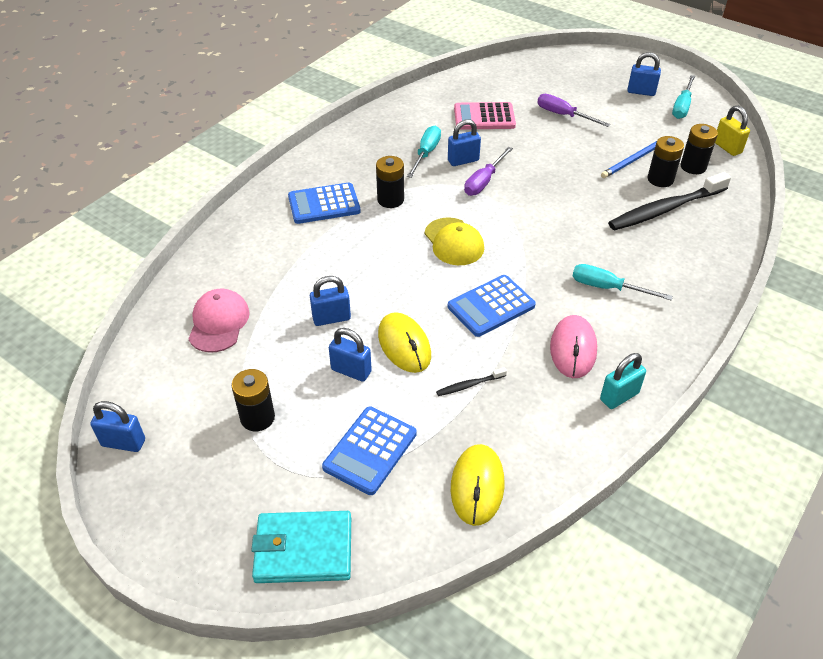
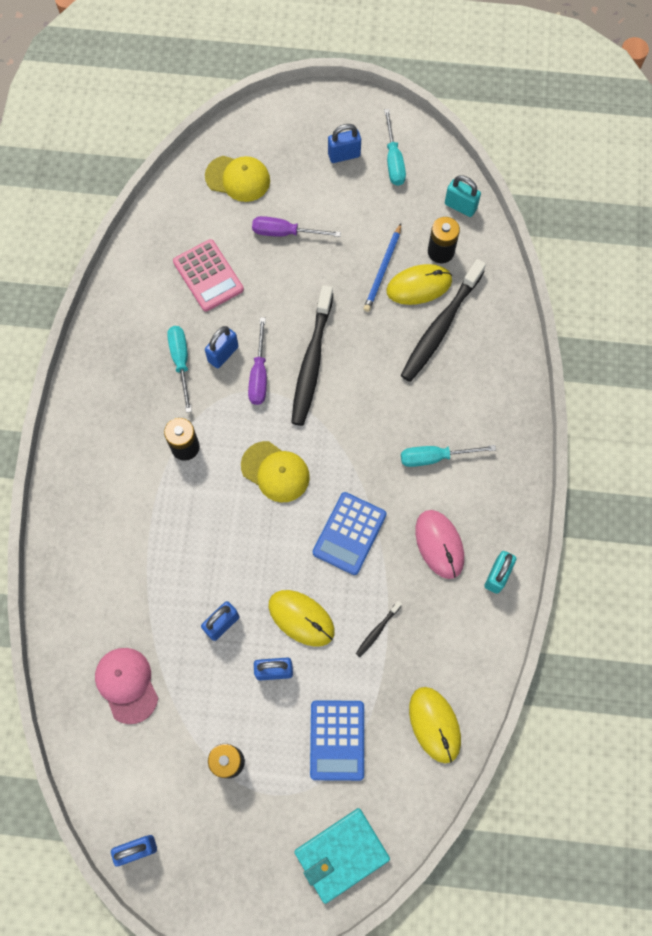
camera: 30 degrees left, 25 degrees up
(324, 204) = (125, 487): blue calculator -> none
(484, 117) = (208, 276): pink calculator -> pink calculator turned 90 degrees counterclockwise
(534, 190) = (312, 362): none -> black toothbrush
(545, 78) = (238, 179): none -> yellow cap
(660, 179) = (419, 286): black battery -> yellow mouse
(727, 148) = (460, 206): yellow padlock -> turquoise padlock

